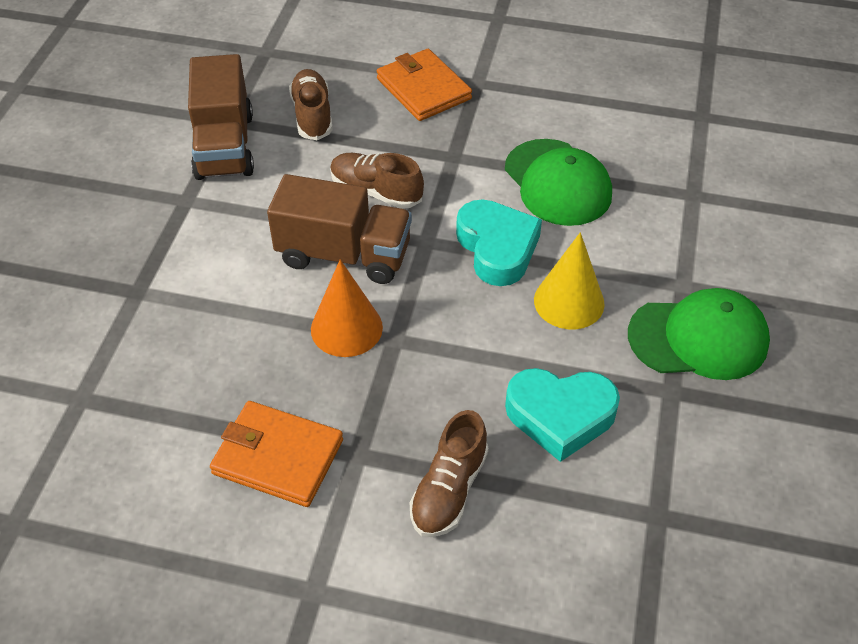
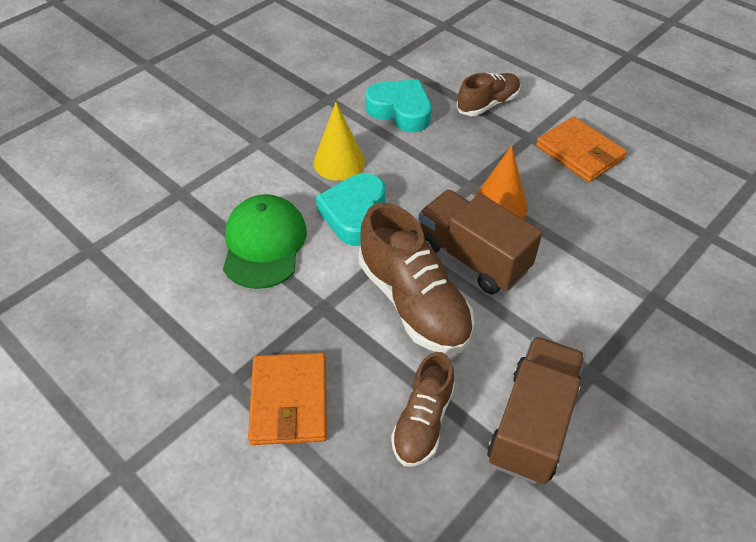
camera: 150 degrees left, 0 degrees up
(376, 191) = (413, 302): brown shoe -> brown shoe, size x1.63
(698, 338) = (284, 114): green cap -> none

